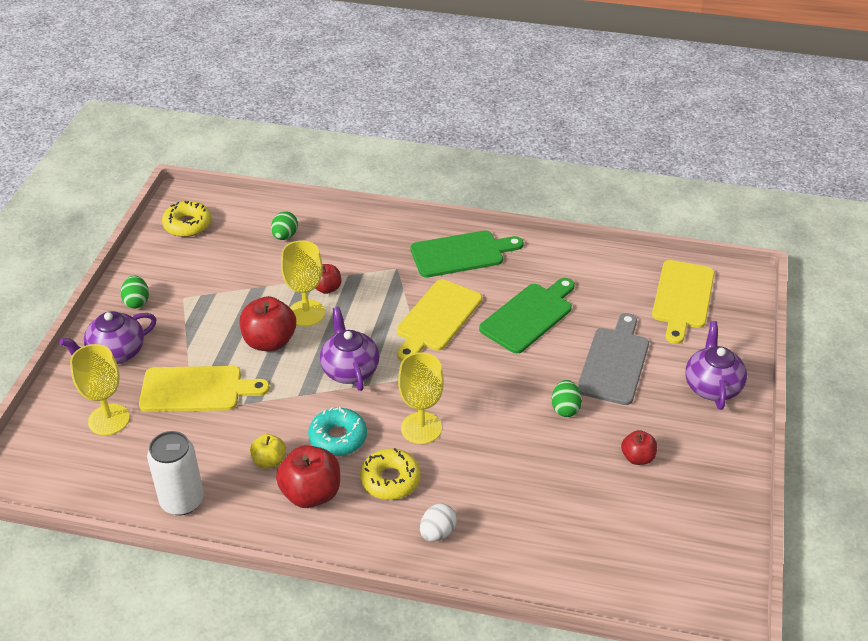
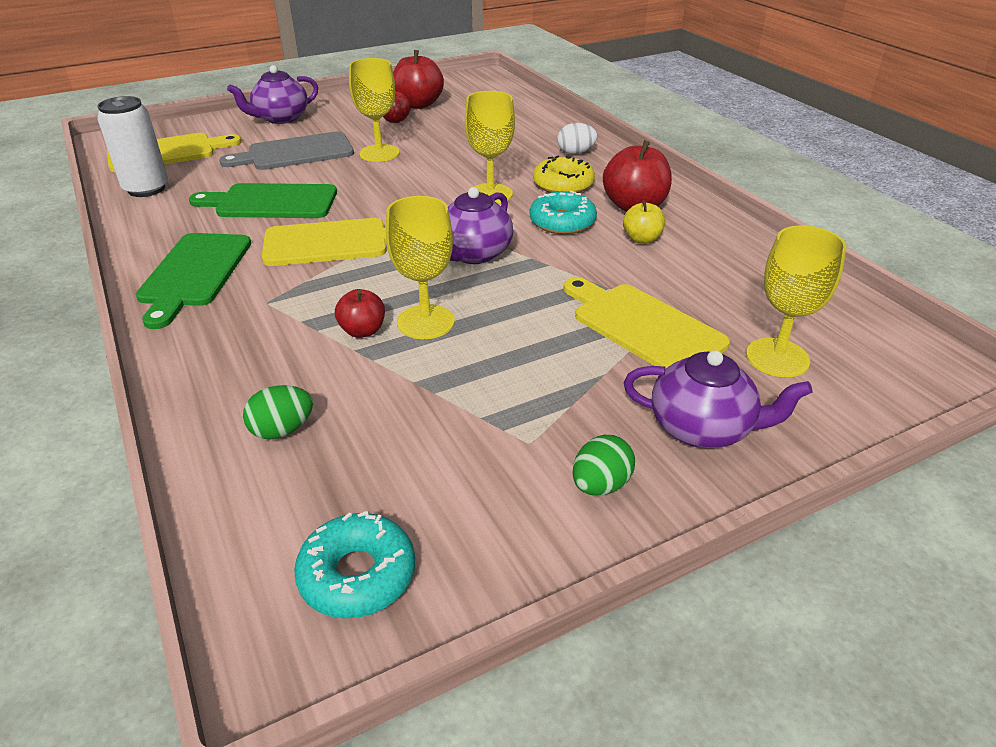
camera: 130 degrees left, 5 degrees down
(182, 501) = (754, 256): white can -> white can (146, 189)
(187, 224) = (357, 575): yellow donut -> turquoise donut
(269, 341) = (505, 321): red apple -> red apple (418, 105)
(461, 254) = (194, 273): green cutting board -> green cutting board turned 120 degrees counterclockwise
(565, 408) = (379, 153): green egg -> yellow goblet

